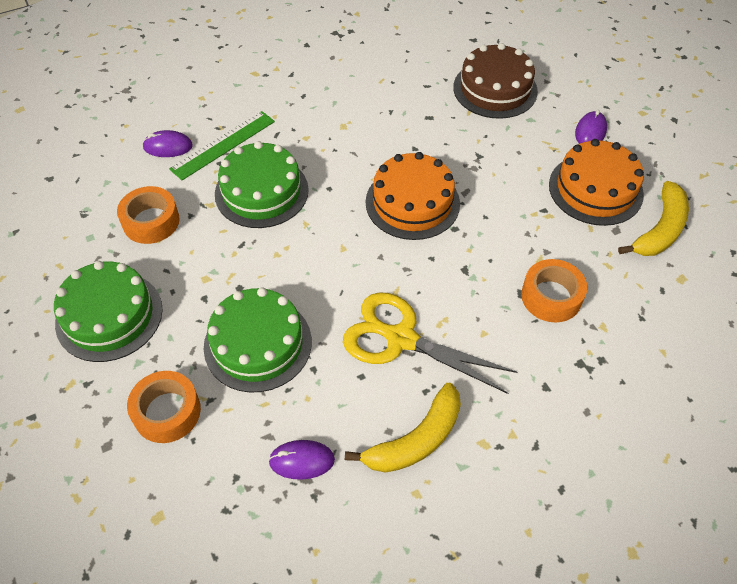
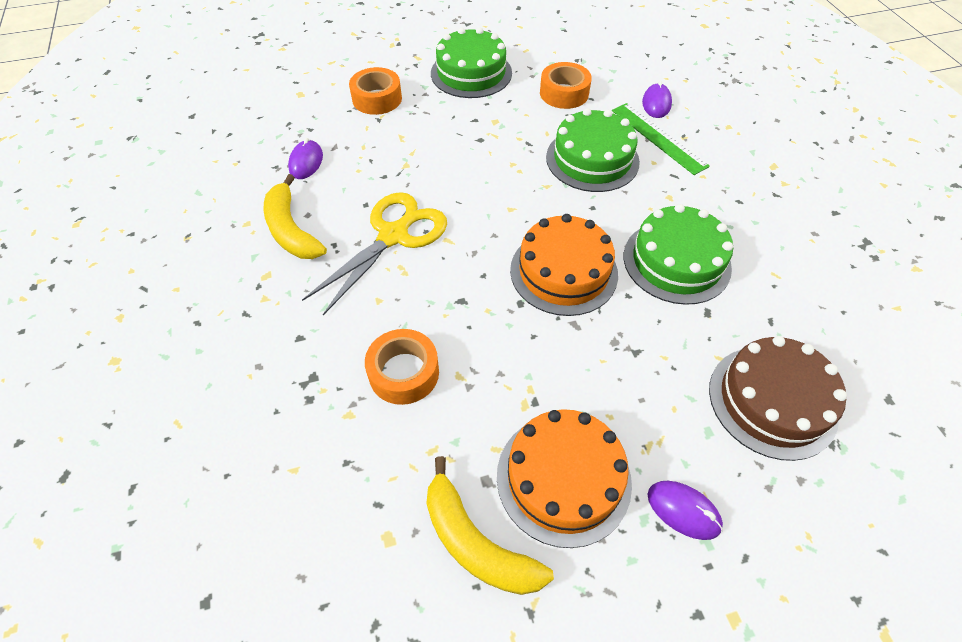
camera: 100 degrees right, 0 degrees up
(258, 344) = (419, 146): green cake -> green cake (676, 261)

